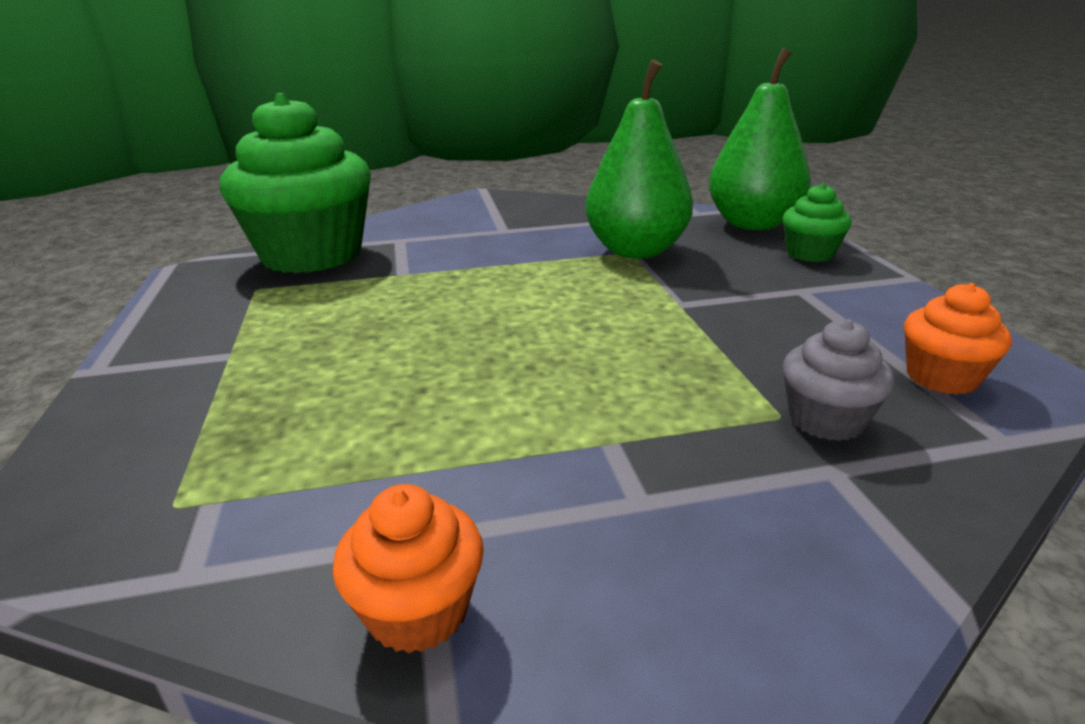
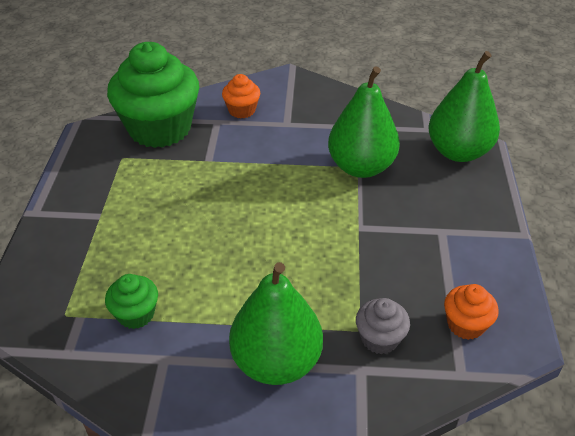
camera: 15 degrees right, 15 degrees up
(418, 611) = (149, 394): orange cupcake -> orange cupcake (242, 110)
(667, 490) = (276, 362): none -> green pear
(810, 254) = (473, 195): green cupcake -> green cupcake (136, 314)

